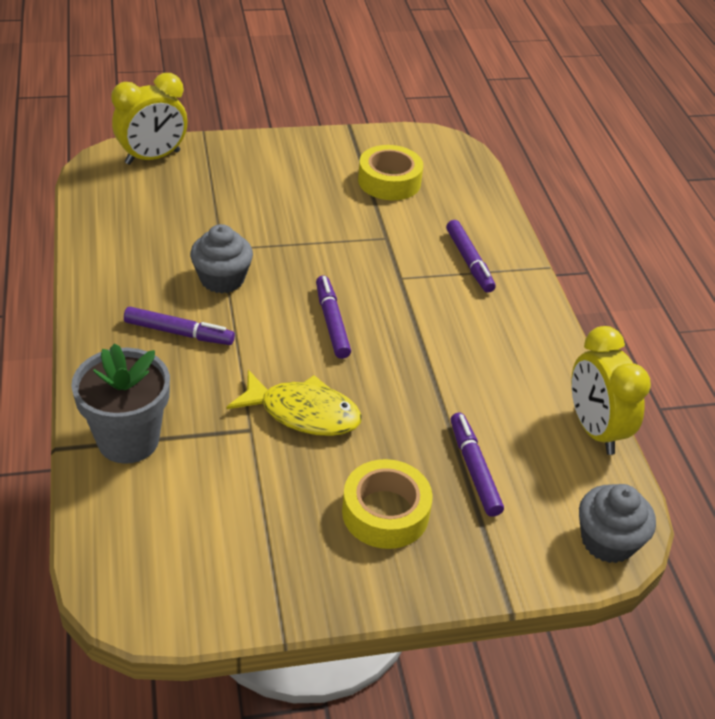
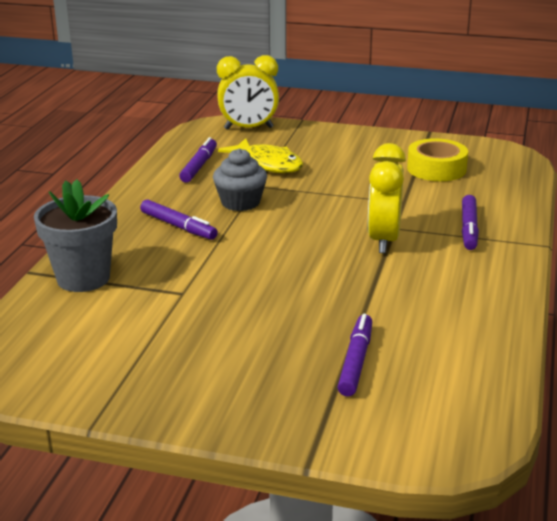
camera: 30 degrees right, 15 degrees down
(303, 413) = (234, 292): yellow fish -> yellow fish (268, 164)
(332, 322) = (309, 243): purple marker -> purple marker (199, 166)
(385, 512) = (249, 370): yellow tape -> none
(594, 429) = (501, 362): yellow clock -> yellow clock (383, 240)
(607, 541) = (448, 443): grey cupcake -> none

